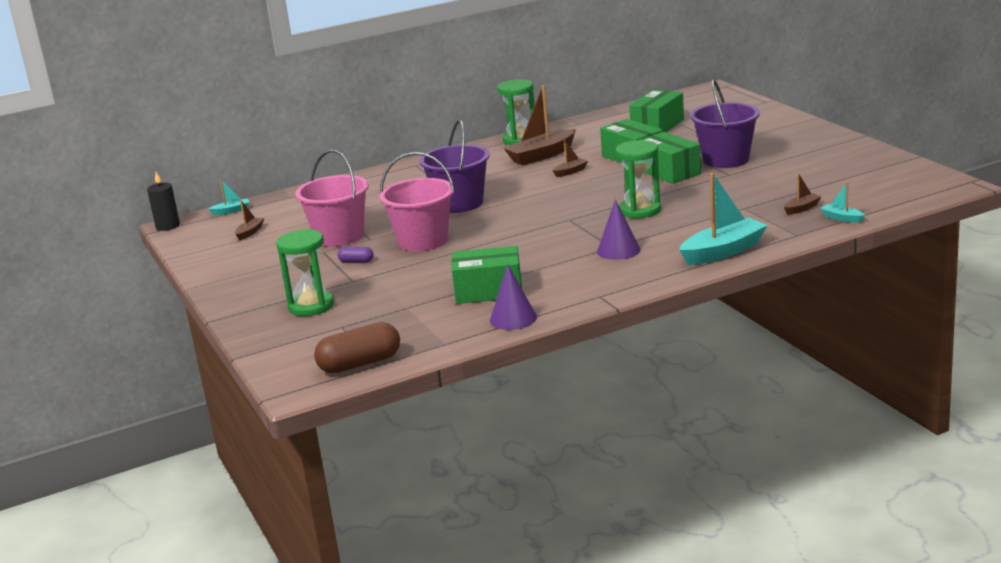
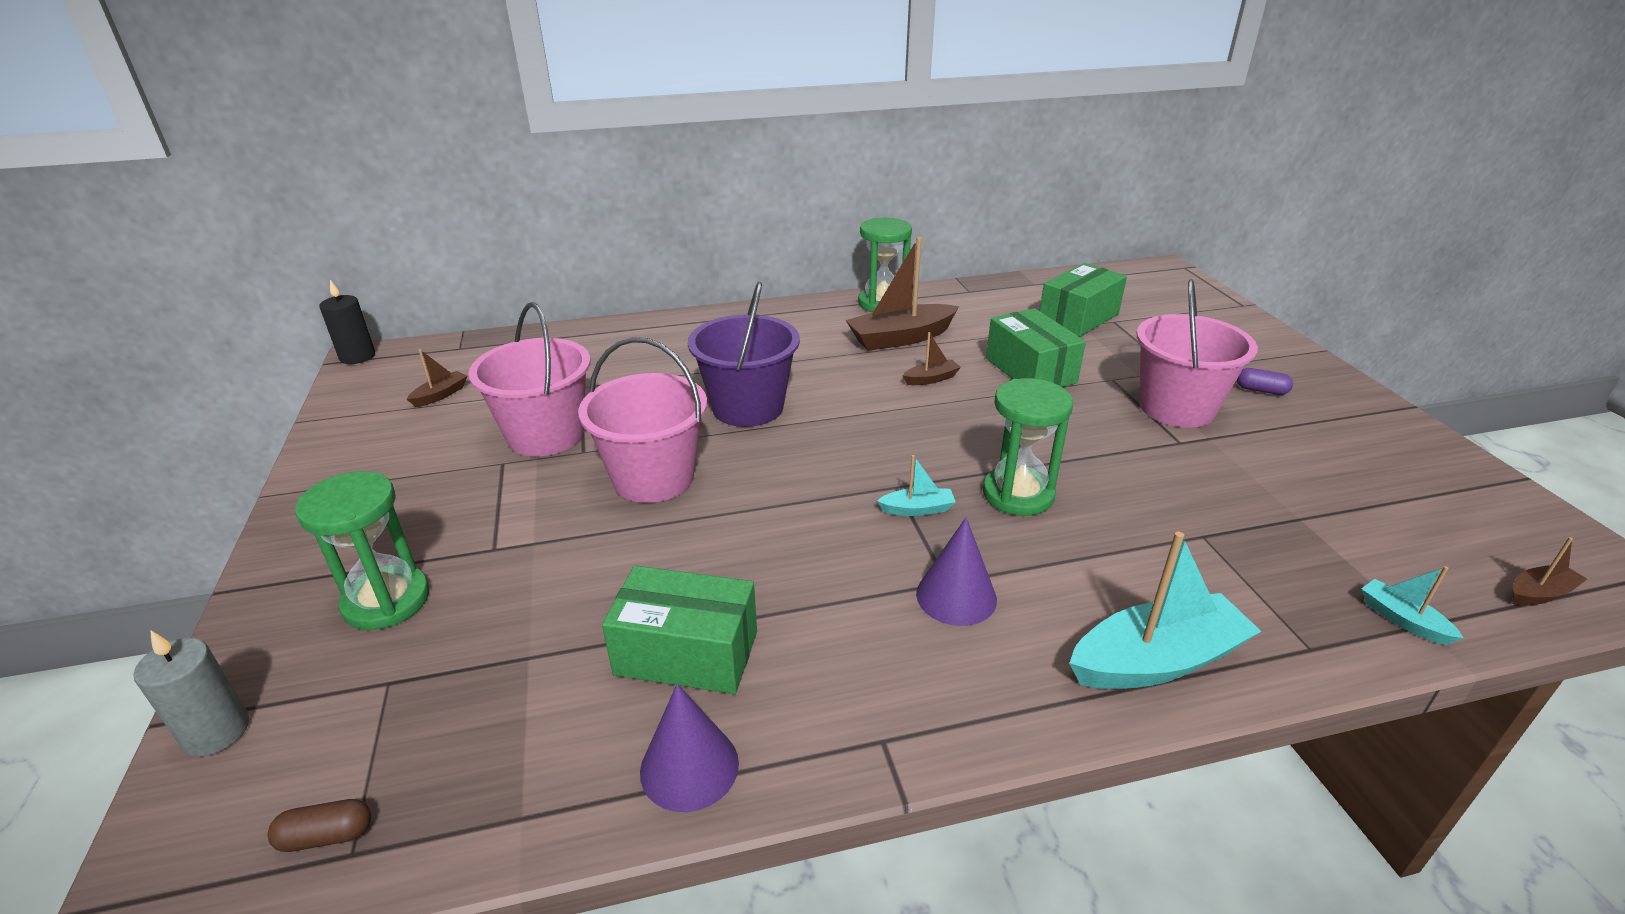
camera: 10 degrees right, 10 degrees up
(231, 211) = (452, 348): turquoise boat -> turquoise boat (917, 509)
(271, 353) = (216, 732): none -> grey candle
(356, 261) = (530, 501): purple capsule -> purple capsule (1261, 390)
(360, 364) = (327, 836): brown capsule -> brown capsule, size x0.49
(668, 172) = (1081, 414): green box -> none
(726, 159) = (1176, 408): purple bucket -> pink bucket
(802, 208) = (1315, 567): brown boat -> brown boat (1539, 593)

